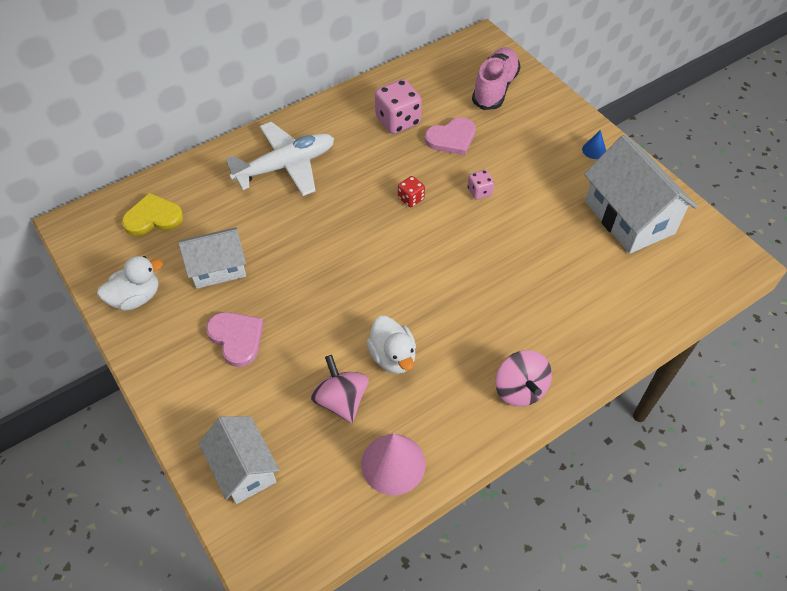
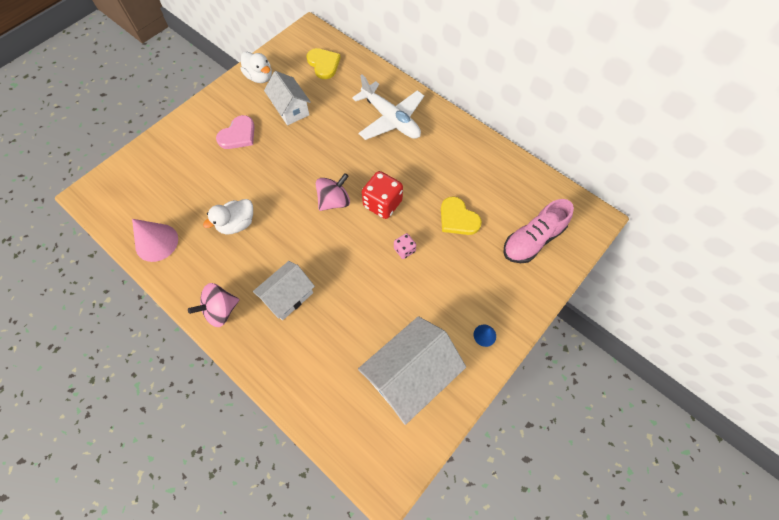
camera: 75 degrees right, 10 degrees up
(244, 468) = (148, 165): white house -> white house (288, 296)
(341, 400) = (200, 202): pink spinning top -> pink spinning top (334, 201)
(398, 121) = (463, 177): pink dice -> none
(411, 199) = (382, 204): red dice -> red dice, size x1.88
(451, 138) = (458, 218): pink heart -> yellow heart
(495, 88) = (532, 240): pink shoe -> pink shoe turned 135 degrees clockwise

